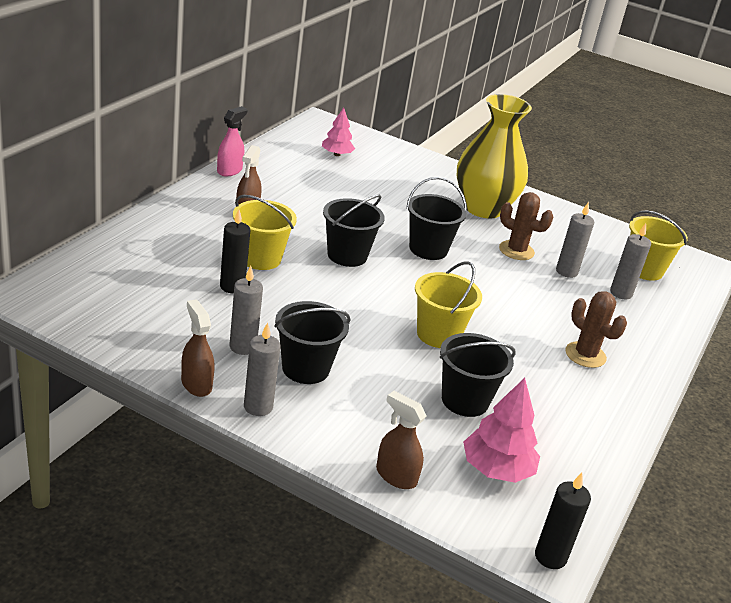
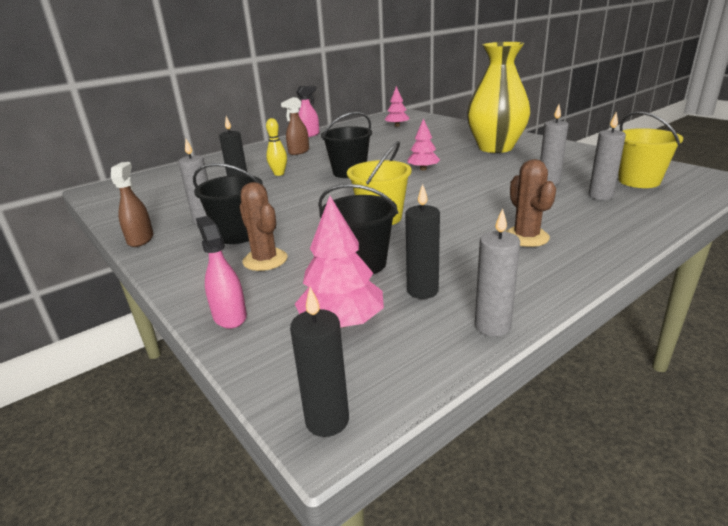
camera: 30 degrees right, 5 degrees down
(258, 407) = (169, 256): grey candle -> grey candle (492, 326)
(260, 258) = (279, 174): yellow bucket -> yellow bowling pin
(396, 476) = (229, 316): brown spray bottle -> pink spray bottle
(428, 249) = (423, 169): black bucket -> pink tree
(516, 251) = (506, 170): brown cactus -> brown cactus (265, 260)
(538, 428) = (422, 291): none -> black candle

